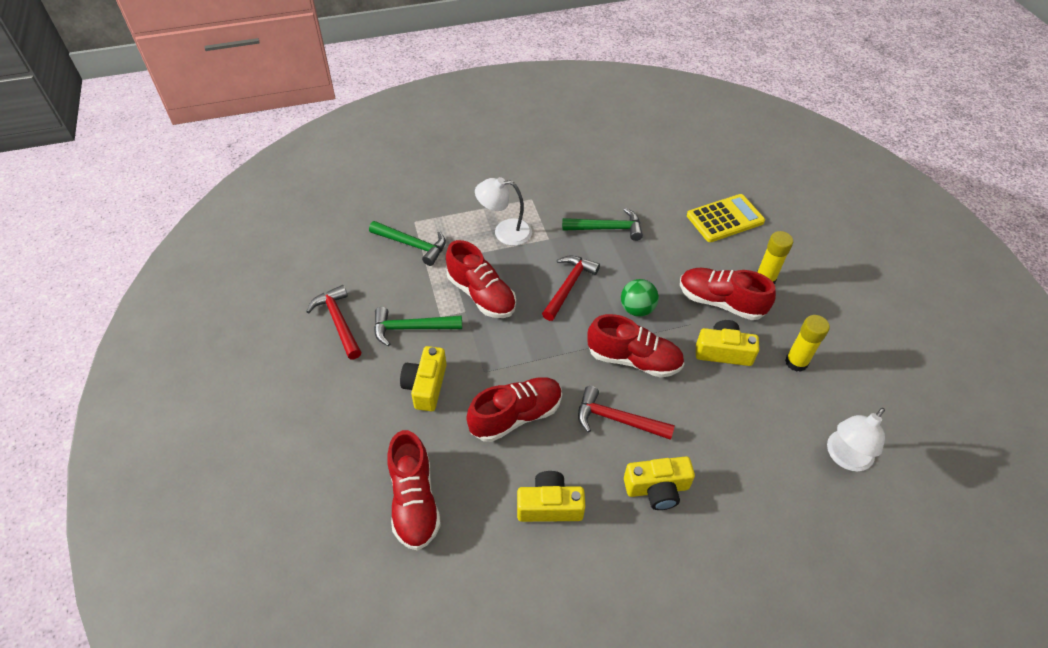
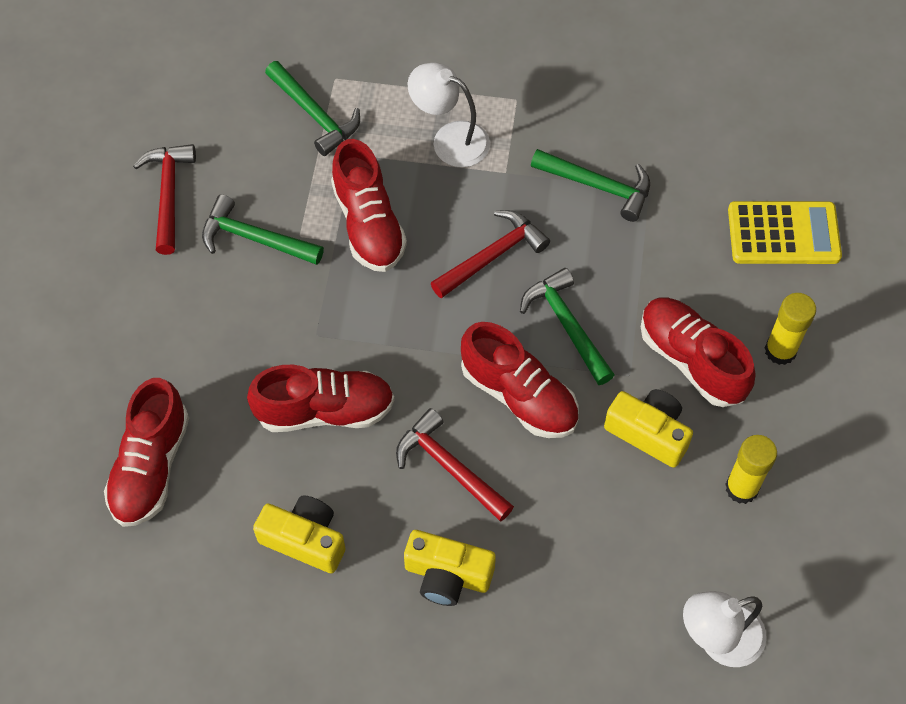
camera: 25 degrees right, 10 degrees up
(426, 386) = (234, 326): yellow camera -> none
(637, 309) = (567, 325): green ball -> green hammer

